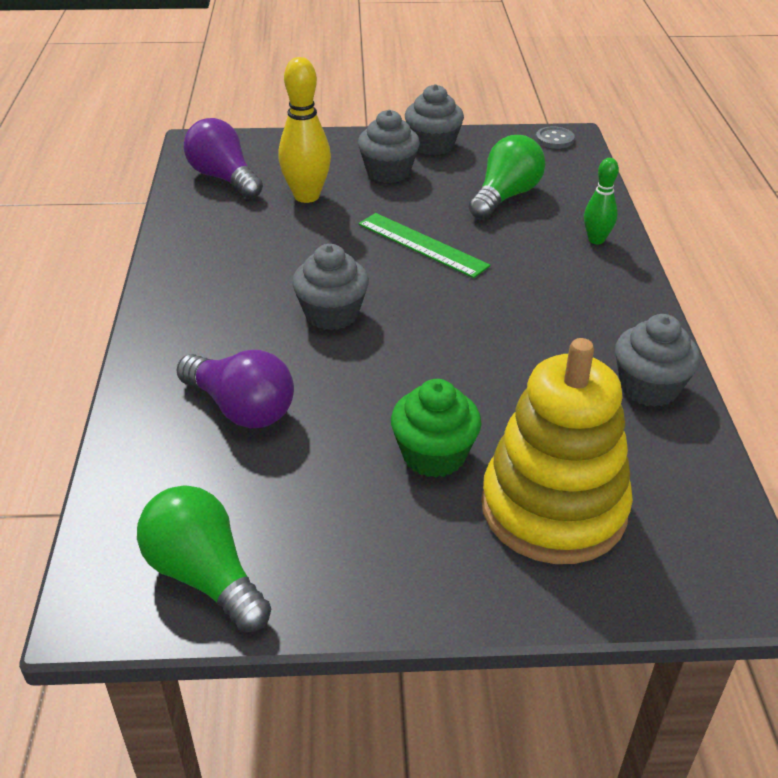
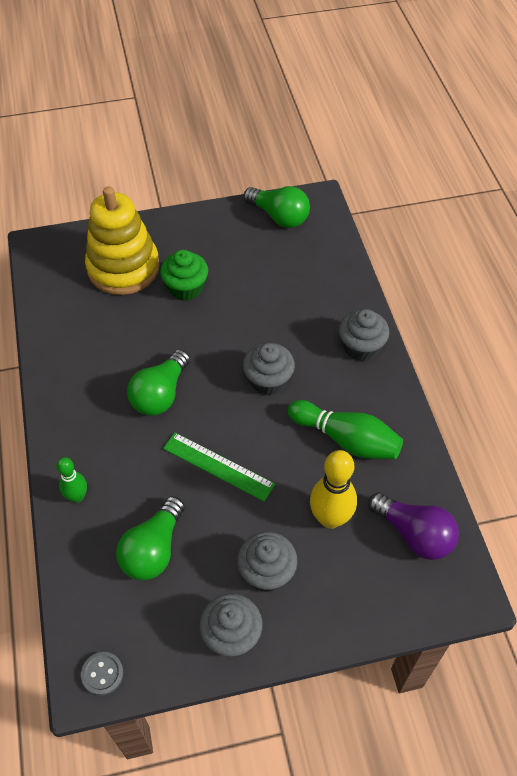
camera: 170 degrees right, 15 degrees up
(241, 408) = (298, 300): purple light bulb -> none
(255, 249) = (346, 439): none -> green bowling pin
(490, 317) = (160, 394): none -> green light bulb
(649, 387) = (61, 350): grey cupcake -> grey cupcake (361, 347)

